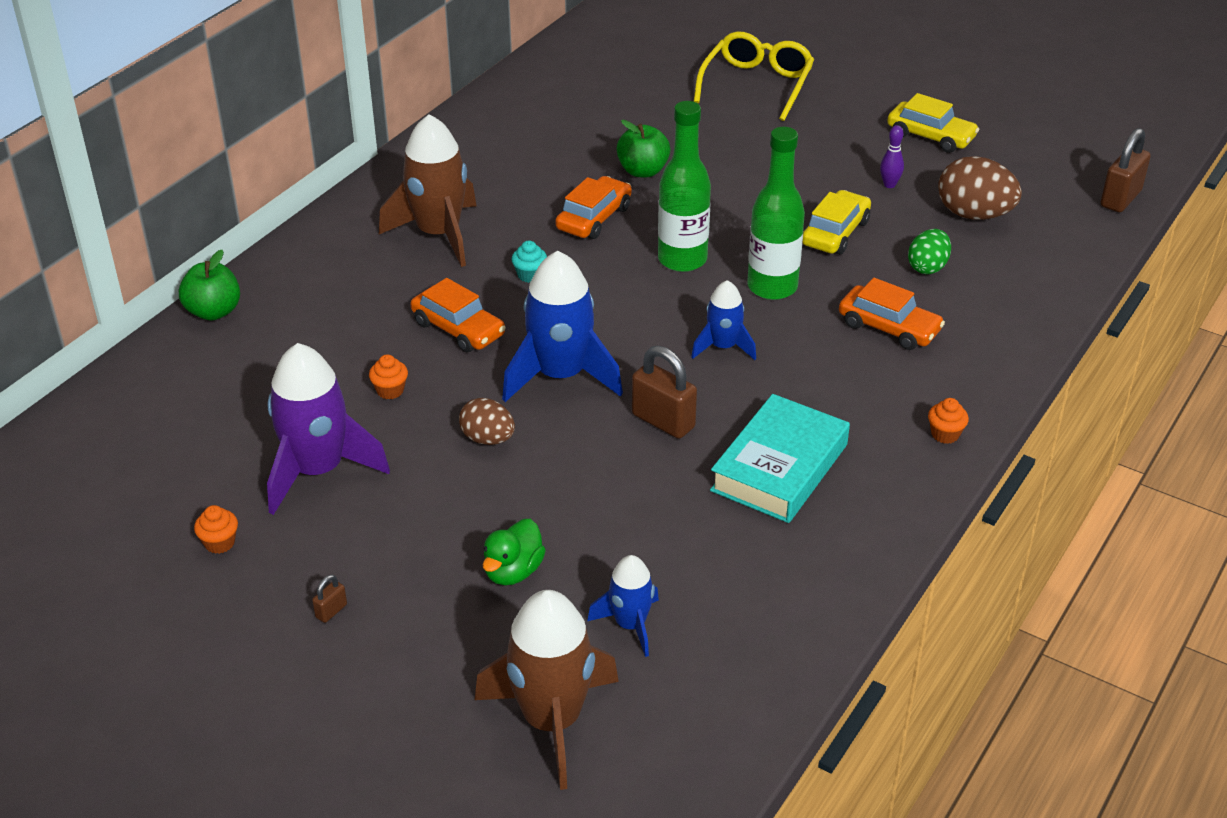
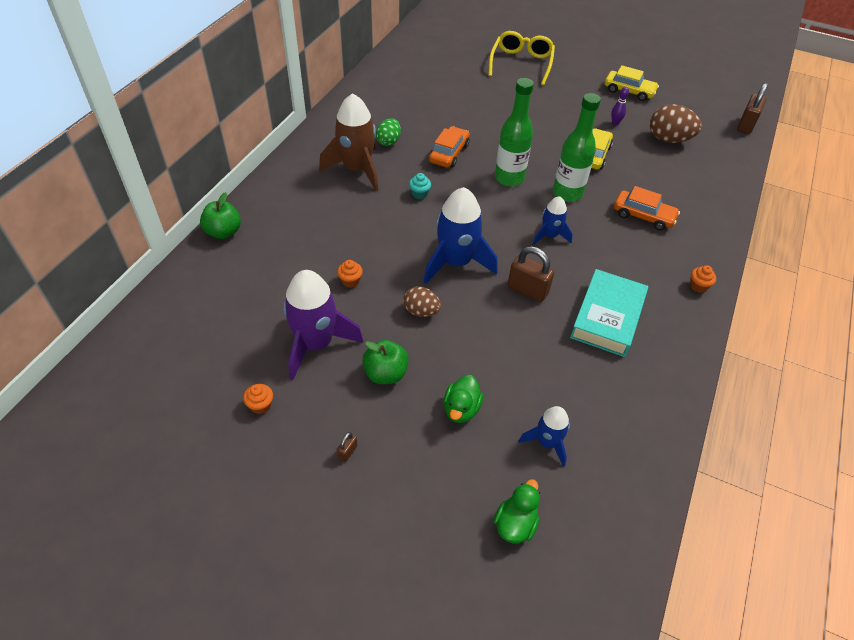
camera: 10 degrees left, 10 degrees up
(458, 329) = (384, 234): orange car -> none
(551, 720) = (515, 524): brown rocket -> green duck
(643, 171) = (470, 121): green apple -> green apple (385, 373)
(927, 267) = (653, 175): green egg -> green egg (388, 141)

